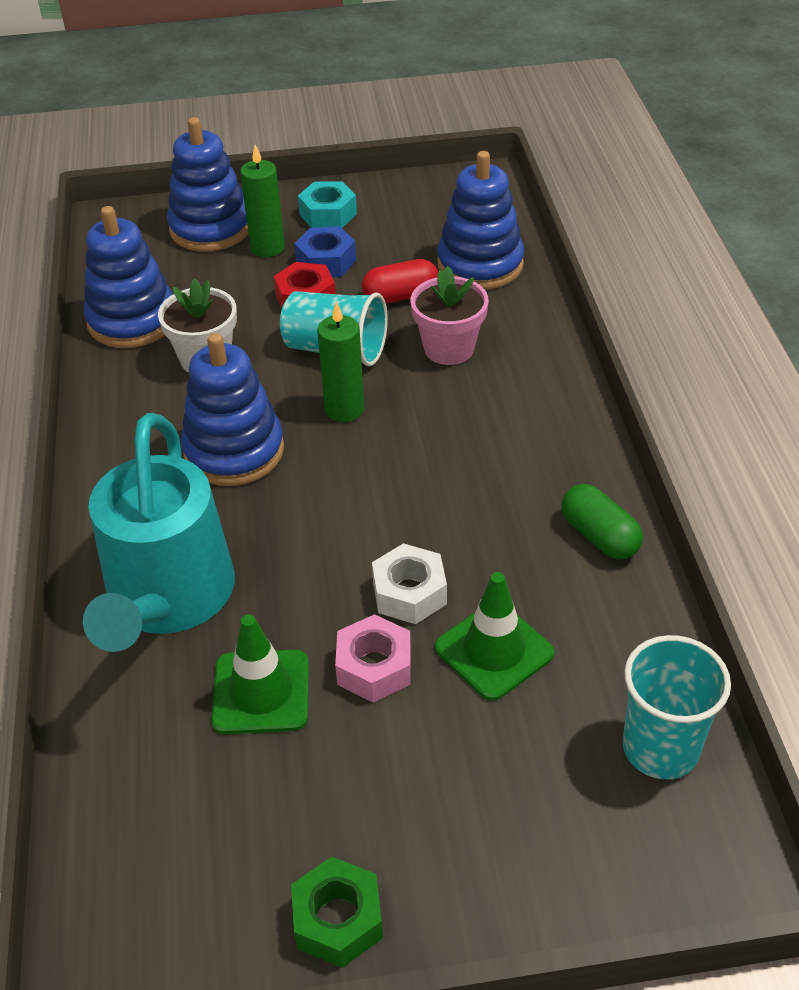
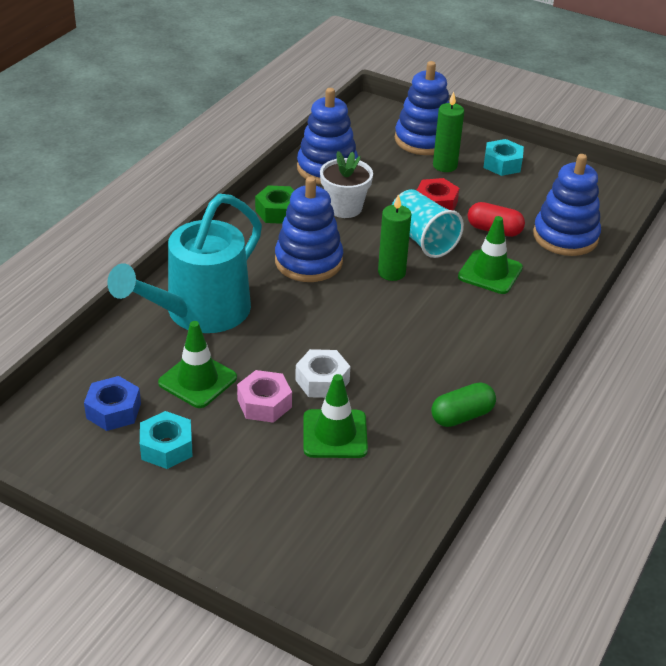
camera: 35 degrees right, 5 degrees down
(318, 810) = (166, 447): none -> turquoise nut
(326, 261) = (471, 189): blue nut -> blue nut (113, 410)
(338, 919) = (125, 497): green nut -> green nut (278, 211)
(449, 348) = (490, 272): pink flower pot -> green traffic cone
(599, 536) = (462, 416): green capsule -> green capsule turned 60 degrees clockwise
(660, 748) = (369, 534): turquoise cup -> none

